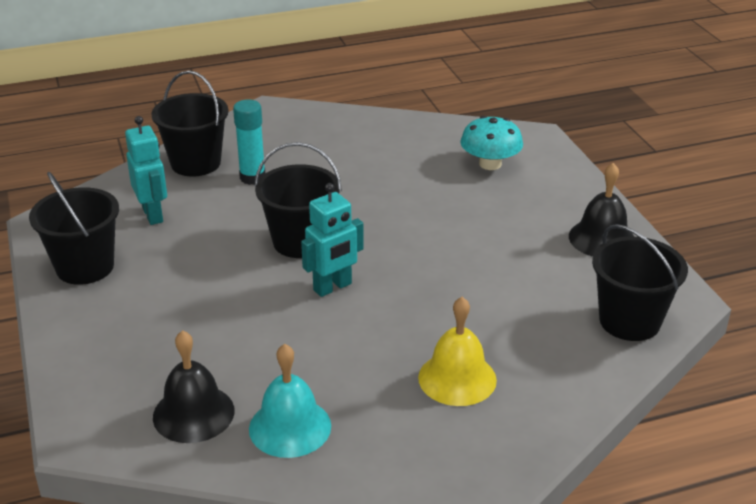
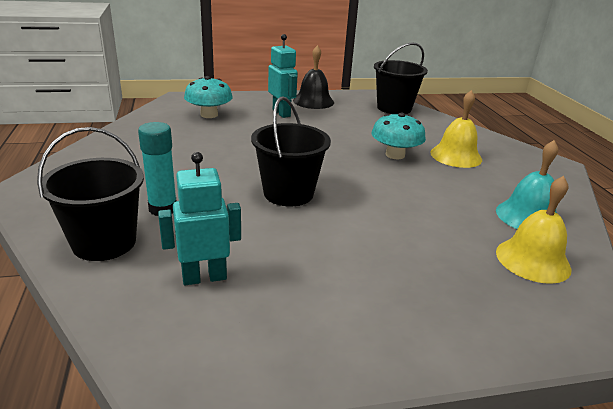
camera: 85 degrees left, 5 degrees down
(85, 267) = (303, 335): black bucket -> none
(193, 413) = (533, 260): black bell -> yellow bell
(333, 287) = (357, 185): turquoise robot -> turquoise robot (281, 113)
(434, 318) = (395, 155): none -> turquoise mushroom

